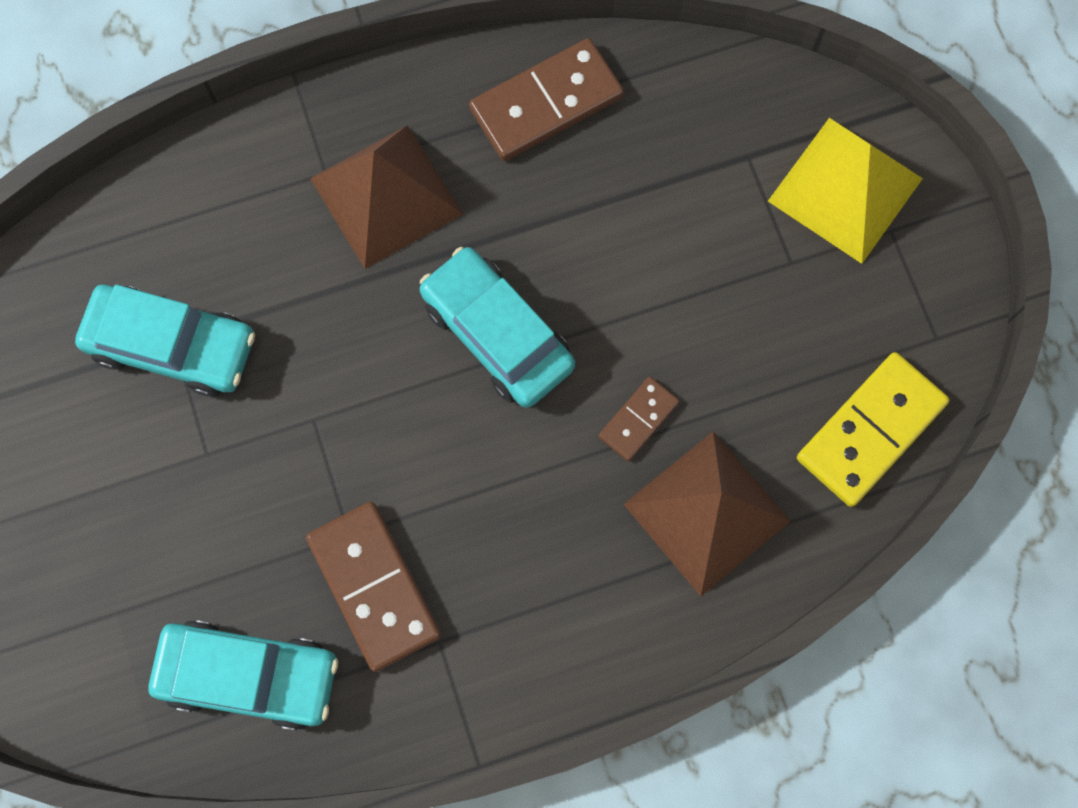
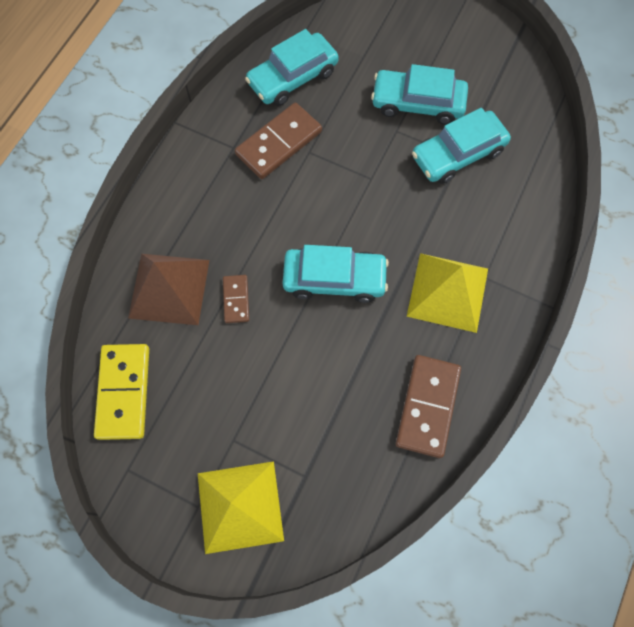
camera: 135 degrees right, 5 degrees down
(134, 466) = (417, 103): none -> turquoise car
(374, 586) = (279, 143): brown domino -> brown domino turned 60 degrees counterclockwise
(386, 196) = (447, 292): brown pyramid -> yellow pyramid

